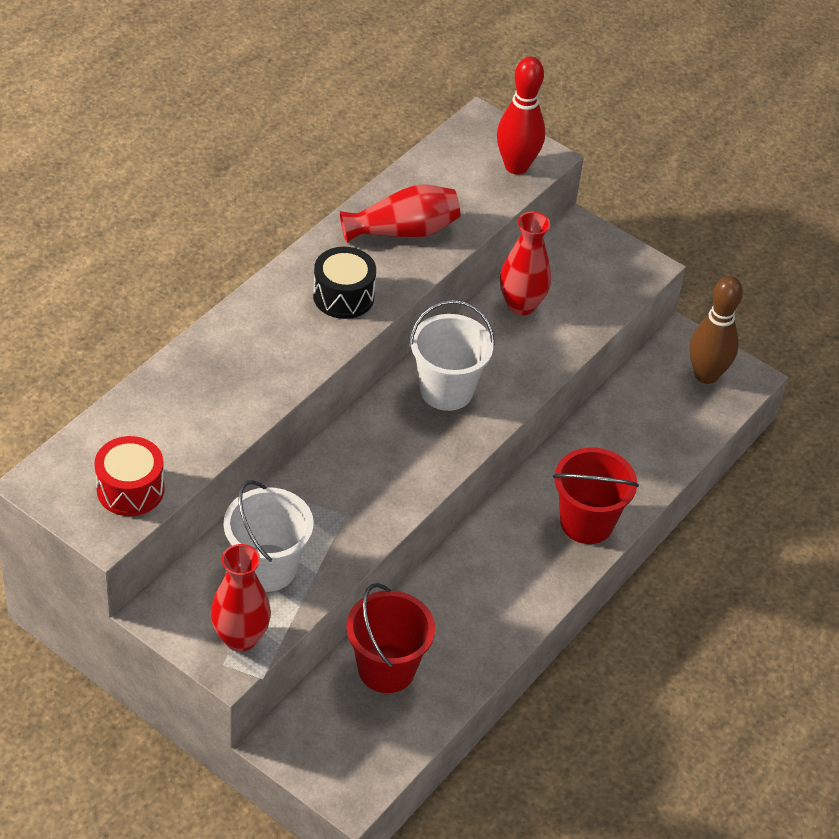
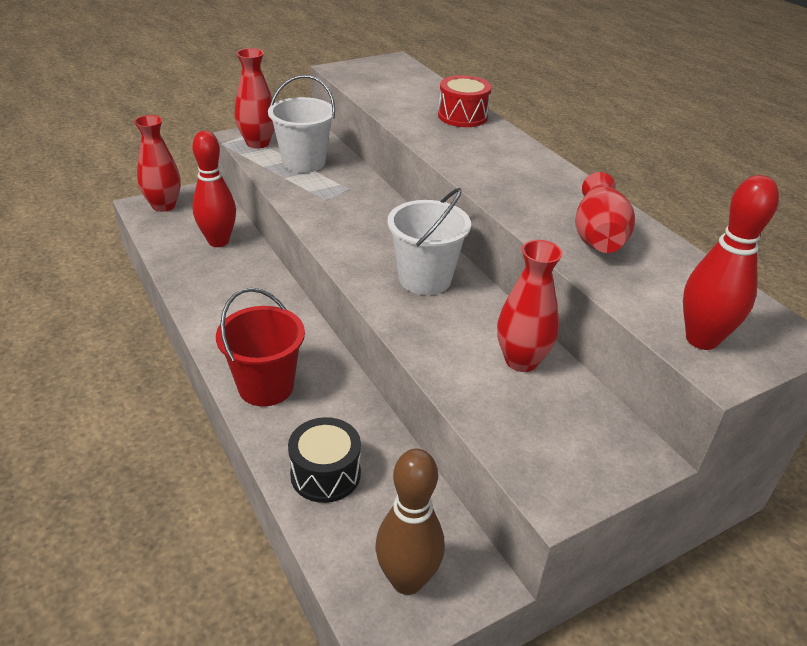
camera: 115 degrees right, 10 degrees down
(130, 489) = (368, 80): red drum -> red drum (462, 116)
(339, 770) = (164, 205): none -> red vase
(343, 296) = (517, 185): black drum -> black drum (325, 474)
(386, 669) = (218, 241): red bucket -> red bowling pin

